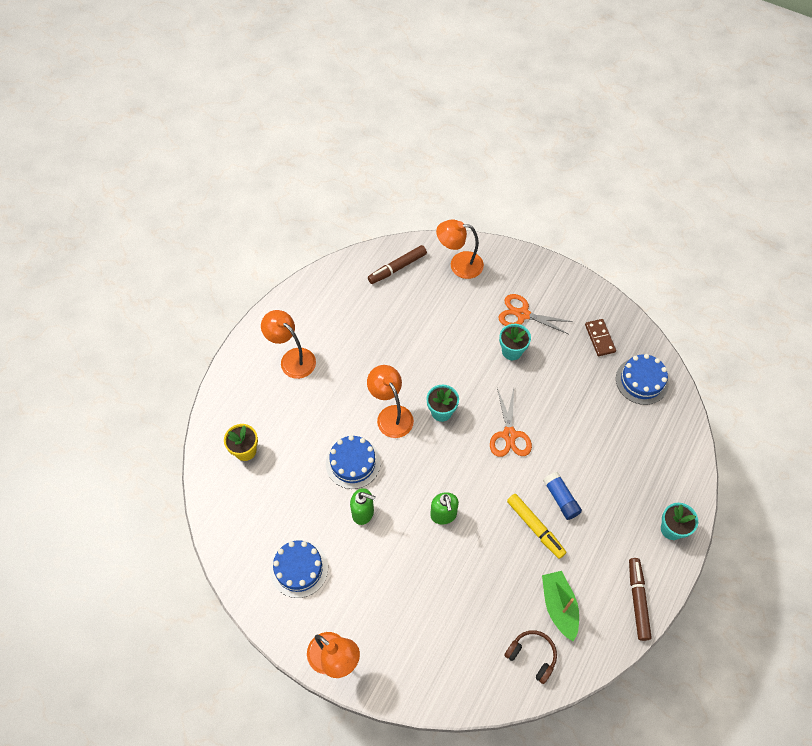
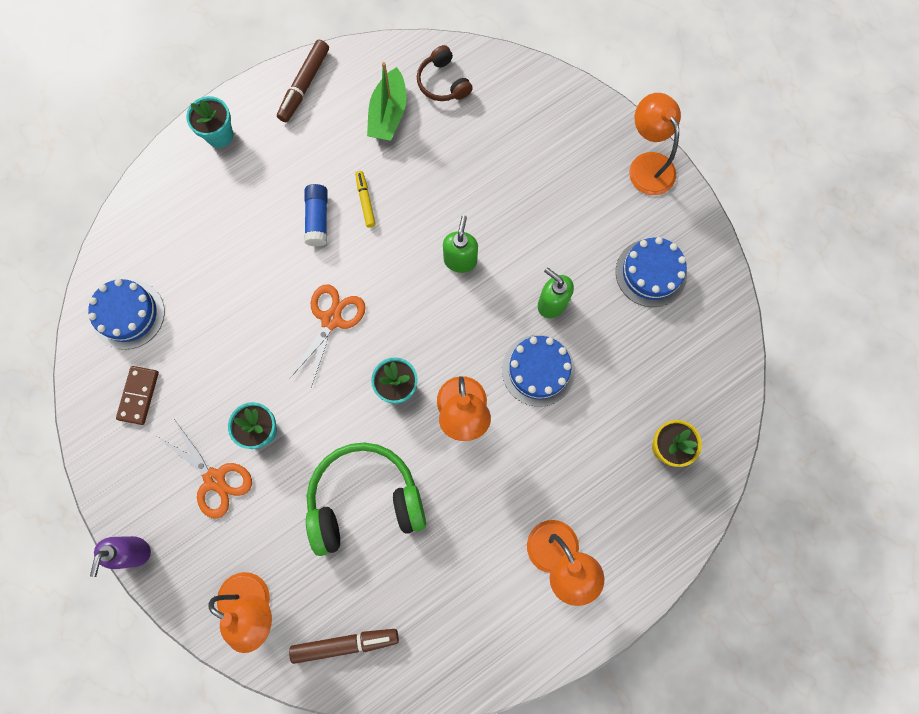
camera: 155 degrees left, 15 degrees up
(426, 340) = (364, 500): none -> green headphones
(535, 528) = (365, 201): yellow marker -> yellow marker, size x0.62
(543, 262) = (134, 552): none -> purple soap dispenser

